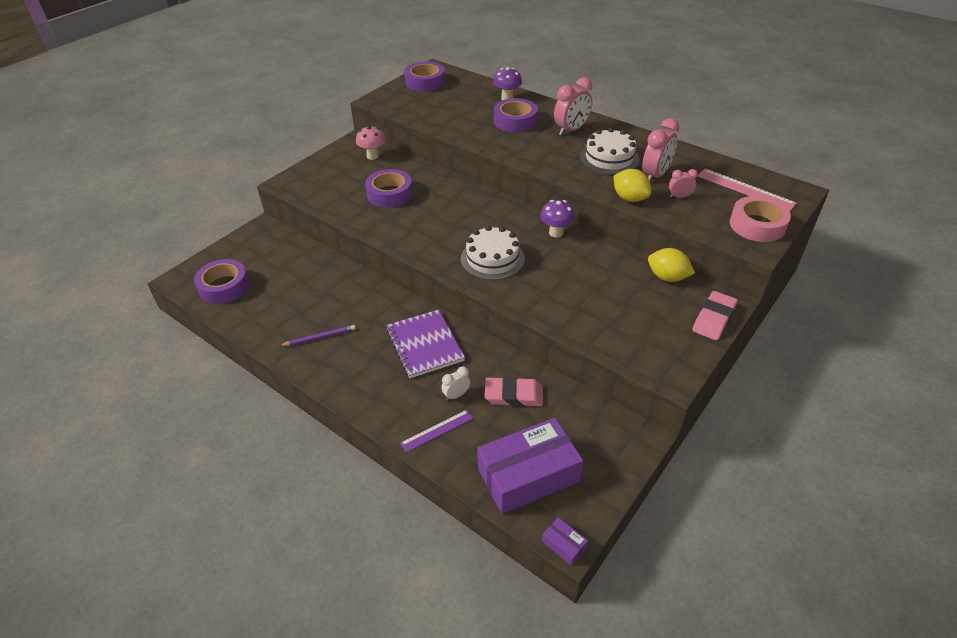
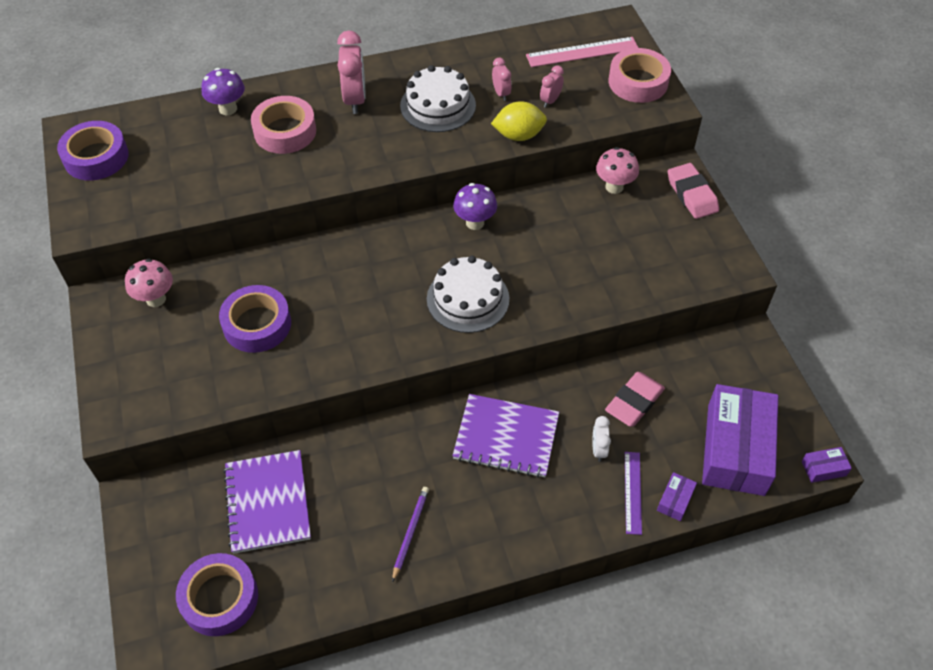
camera: 55 degrees left, 10 degrees up
(296, 272) = (267, 502): none -> purple notebook
(450, 458) = (675, 500): none -> purple box
(515, 121) = (285, 131): purple tape -> pink tape
(655, 175) = (501, 93): pink clock -> pink clock, size x0.54
(667, 277) = (614, 187): yellow lemon -> pink mushroom

